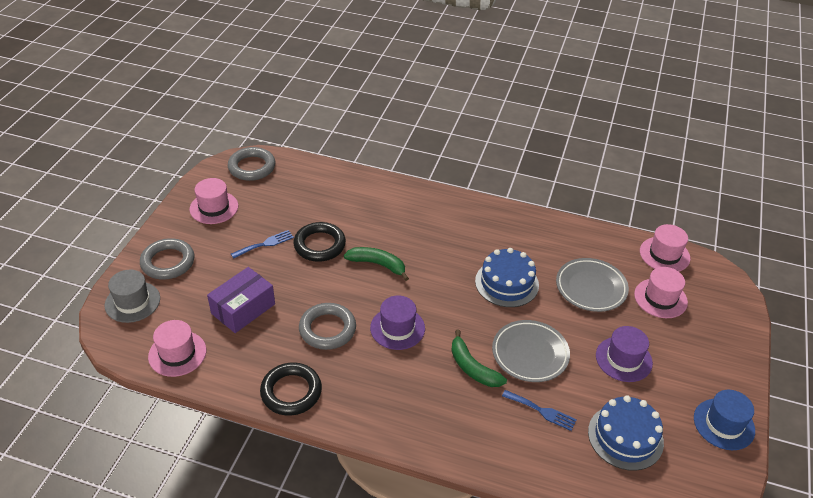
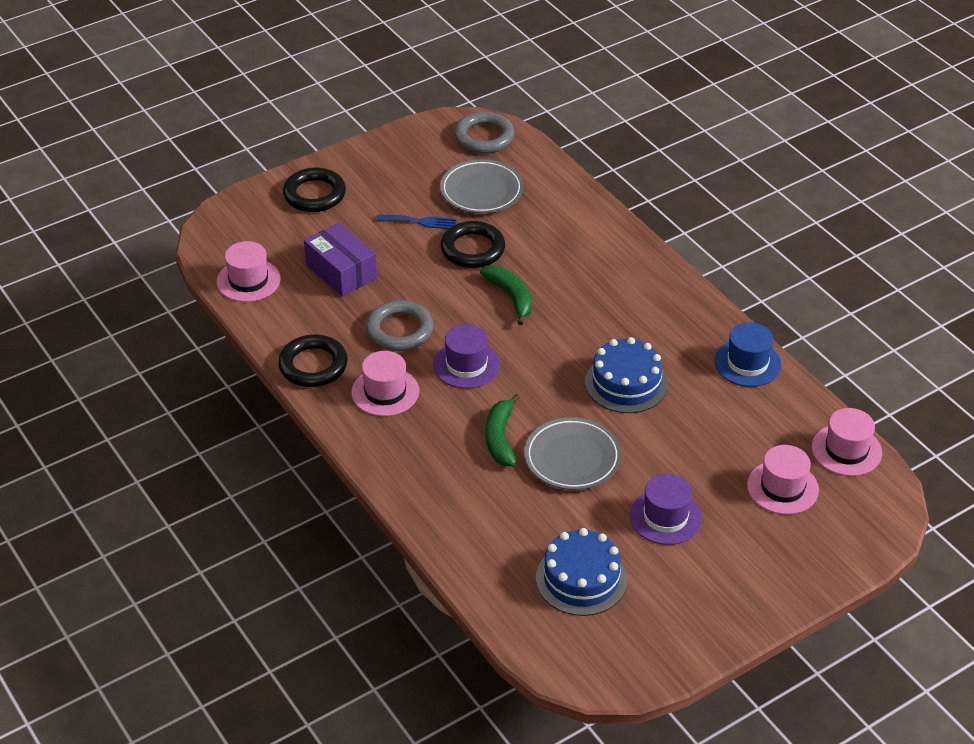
camera: 40 degrees right, 0 degrees up
(132, 302) = (251, 215): grey hat -> none
(168, 262) = (314, 194): grey ring -> black ring
(214, 207) = (406, 162): pink hat -> pink hat (385, 392)
(243, 309) = (341, 271): purple box -> purple box turned 60 degrees clockwise
(542, 411) = (524, 511): blue fork -> none
(591, 288) = (714, 436): grey plate -> grey plate (481, 191)
(724, 424) = (699, 629): blue hat -> blue hat (747, 363)

